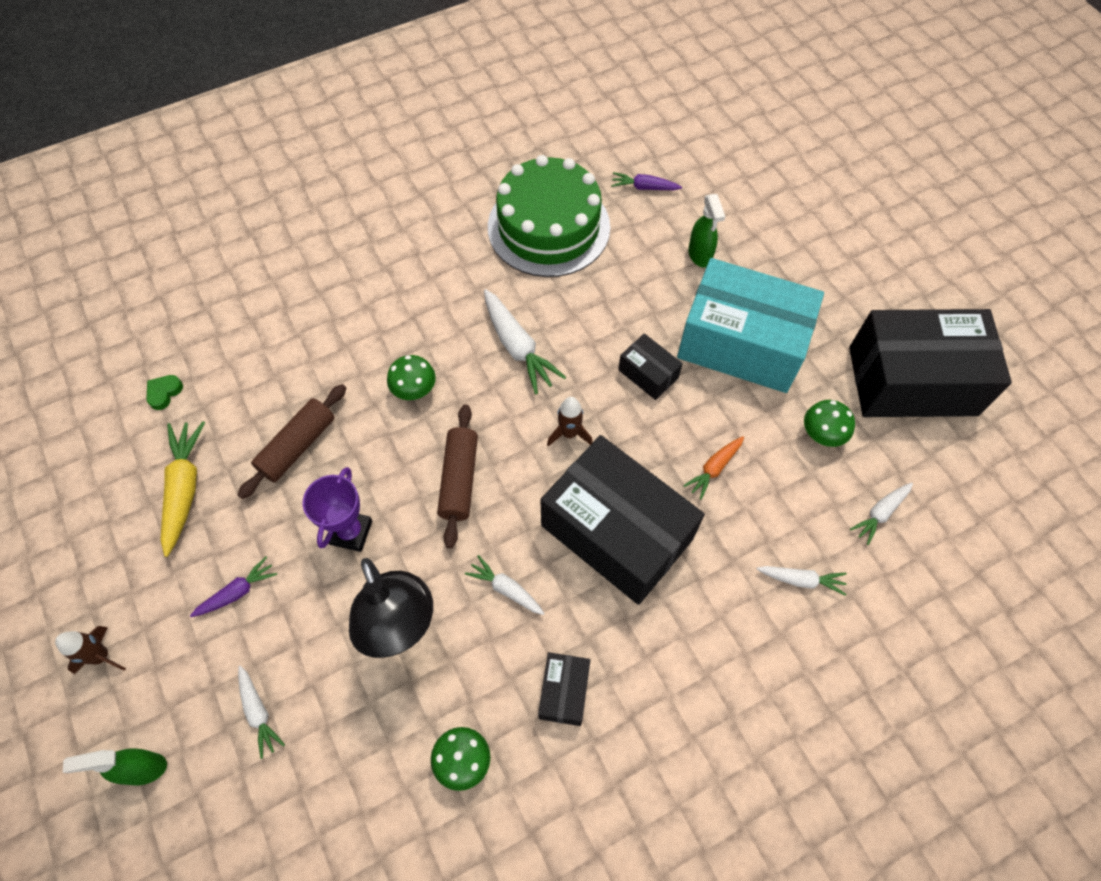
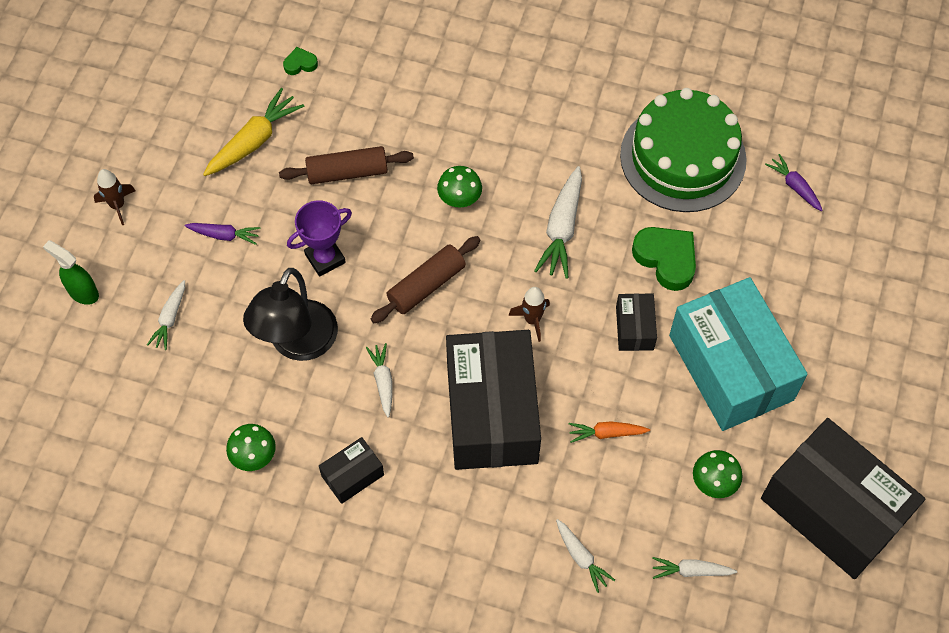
camera: 45 degrees right, 0 degrees up
(615, 306) = (666, 259): none -> green heart
(700, 255) = (777, 276): green spray bottle -> none

